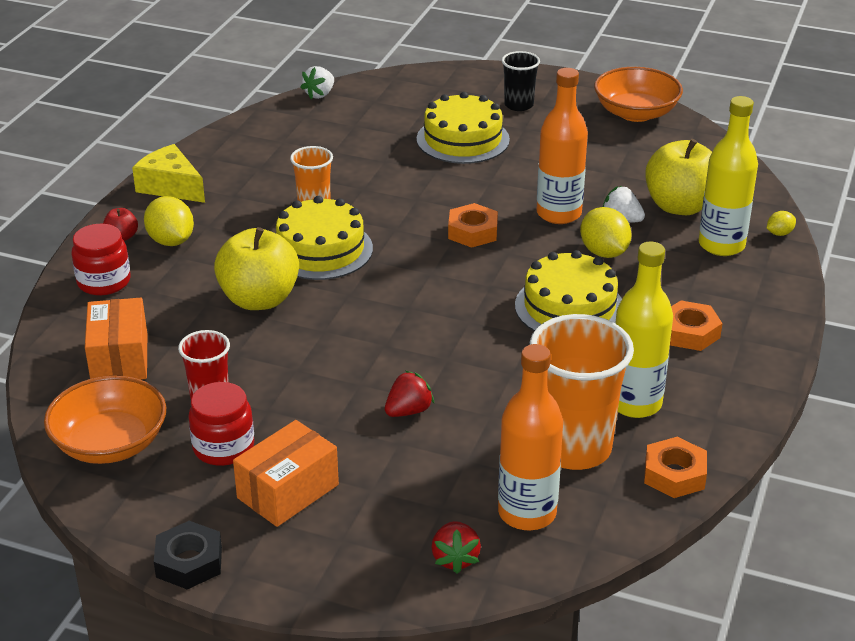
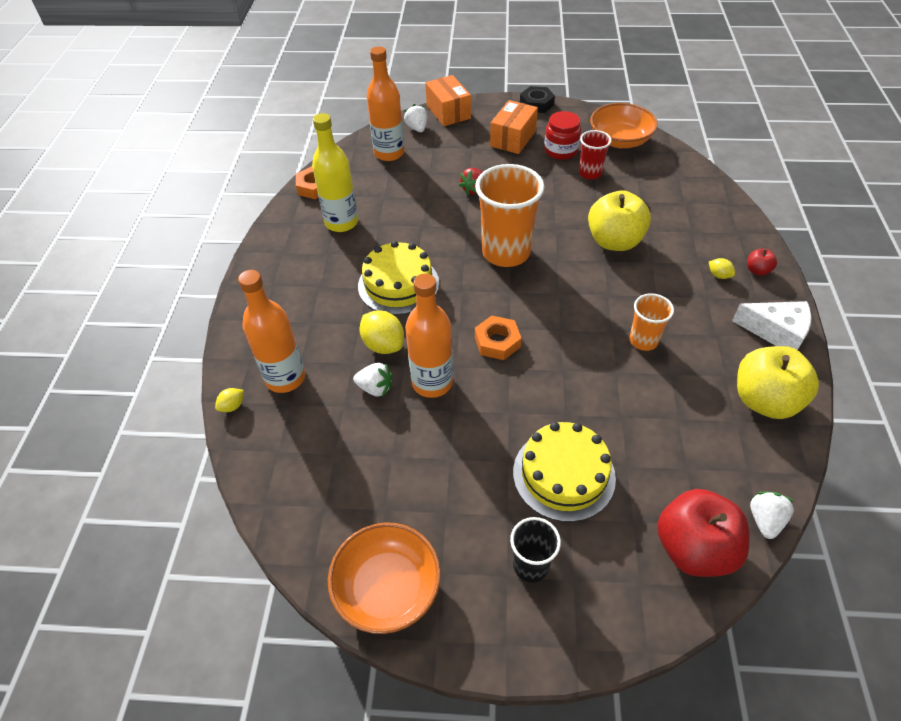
camera: 165 degrees right, 15 degrees up
(104, 282) = (728, 231): red jar -> none
(119, 358) = (662, 183): orange box -> orange box (448, 112)
(171, 186) = (776, 332): yellow cheese -> white cheese
(171, 241) = (719, 275): yellow lemon -> yellow lemon, size x0.52
(321, 249) = (604, 294): yellow cake -> none
(387, 92) = (693, 548): none -> red apple
(455, 558) = (417, 128): red strawberry -> white strawberry
(573, 448) = (373, 189): orange cup -> orange cup (506, 252)
(680, 206) = (324, 421): yellow apple -> yellow apple (764, 400)
(689, 332) = (309, 282): orange nut -> none
(721, 245) = (285, 378): yellow bottle -> orange bottle

